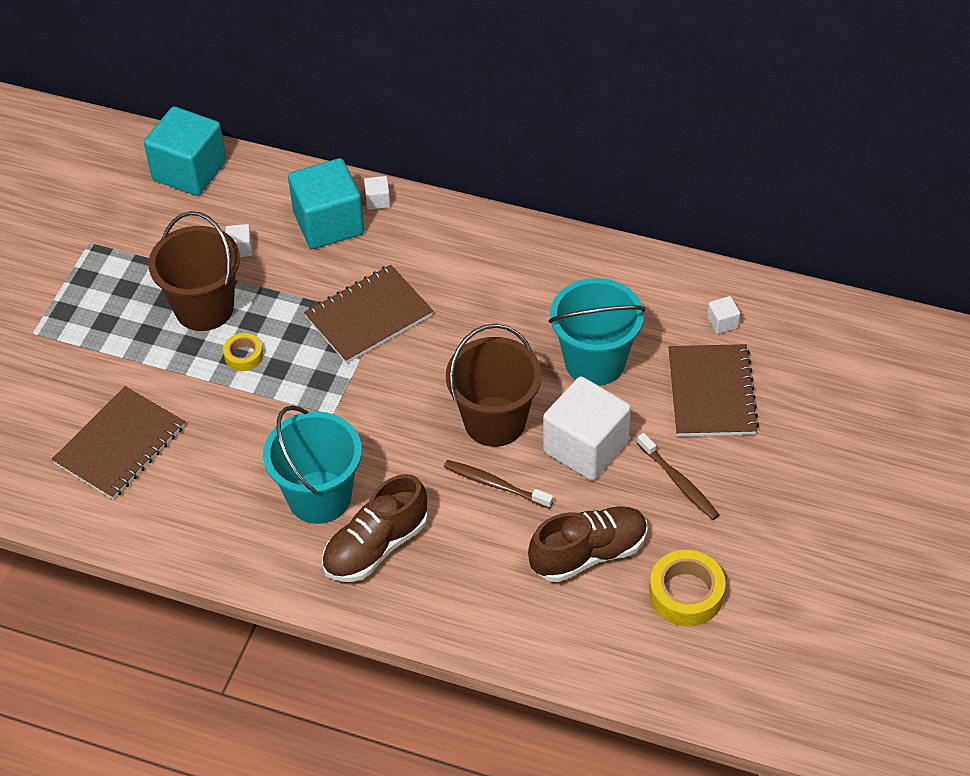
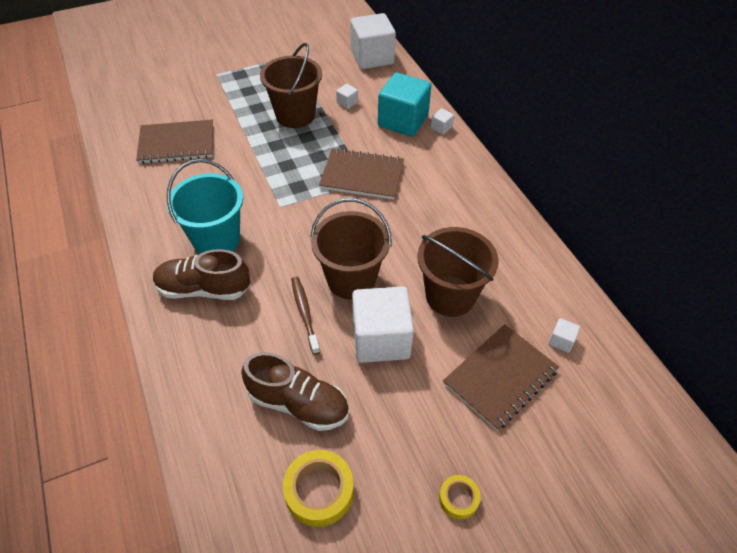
camera: 45 degrees right, 0 degrees up
(189, 171) = (372, 57): turquoise cube -> white cube
(244, 355) = (281, 148): yellow tape -> yellow tape (458, 499)
(595, 362) = (450, 296): turquoise bucket -> brown bucket
(679, 482) = (408, 413): brown toothbrush -> none

